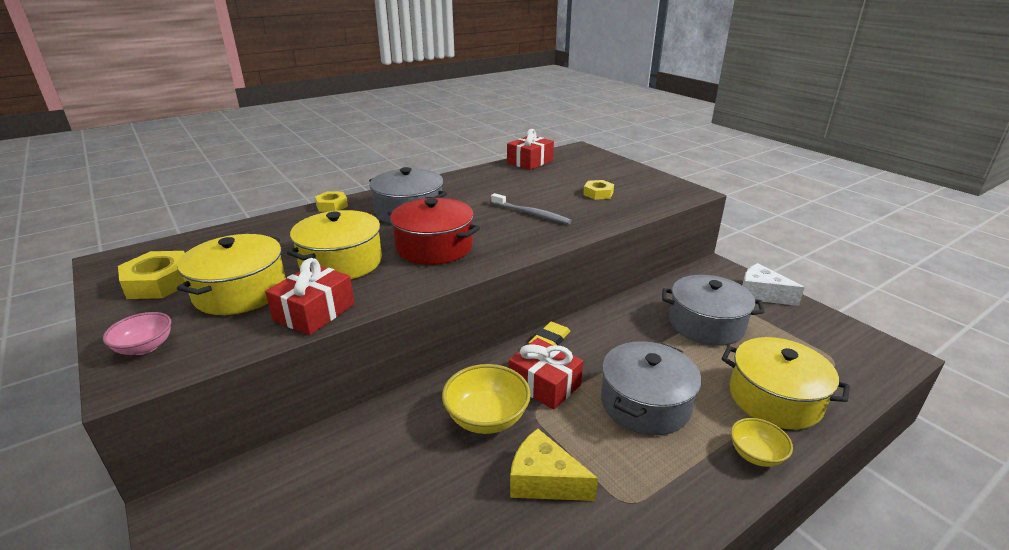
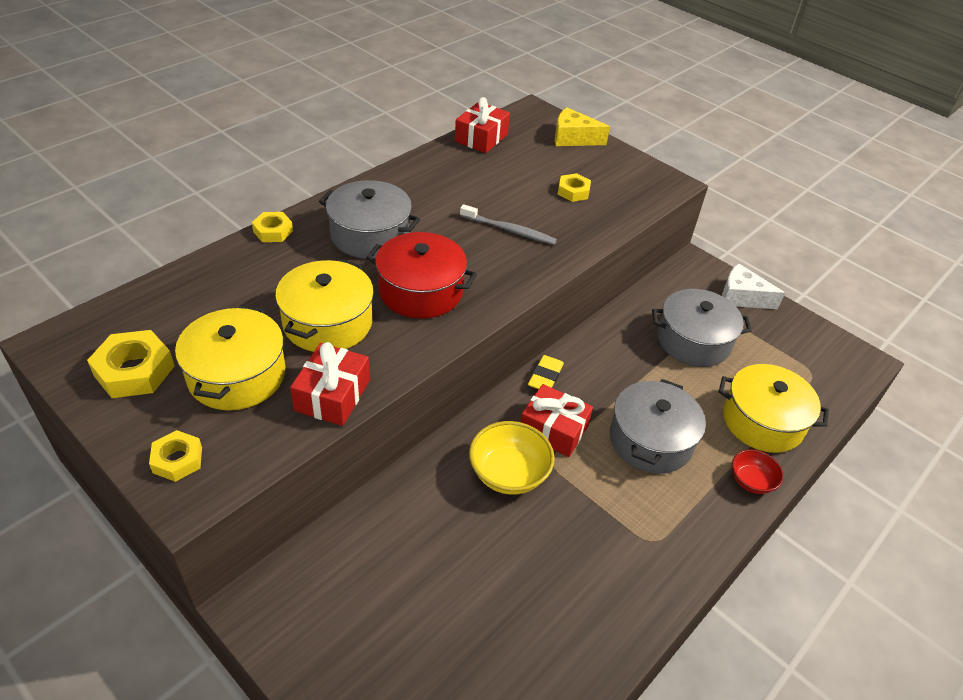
camera: 15 degrees left, 15 degrees up
(145, 347) = (177, 460): pink bowl -> yellow nut
(544, 480) = (578, 531): yellow cheese -> yellow cheese (573, 138)
(756, 454) = (751, 481): yellow bowl -> red bowl

